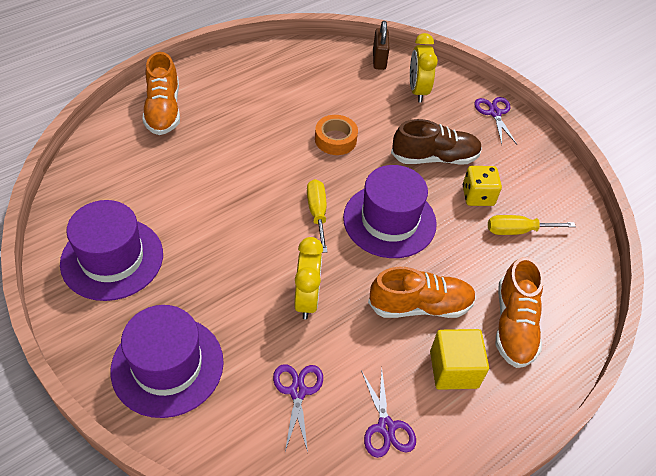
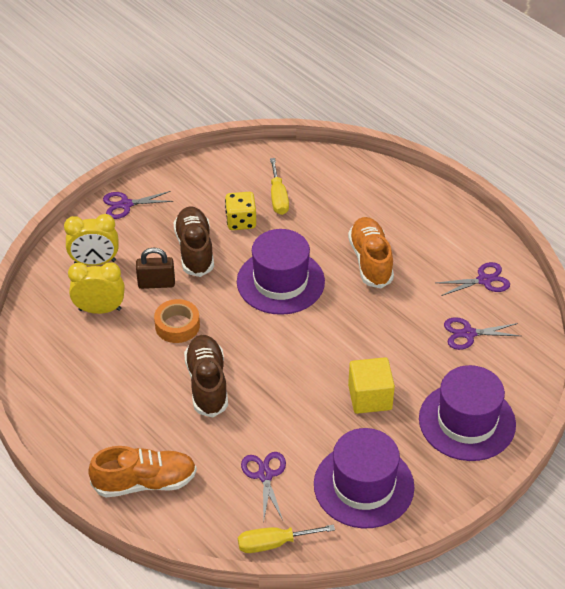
camera: 90 degrees left, 5 degrees down
(147, 186) = (265, 475): none -> purple scissors
(262, 155) = (207, 383): none -> brown shoe
(307, 299) = (379, 334): yellow clock -> yellow clock (100, 309)
(317, 213) = (280, 334): yellow screwdriver -> yellow screwdriver (273, 543)
(379, 60) = (43, 294): brown padlock -> brown padlock (156, 283)
(454, 369) = (425, 242): yellow cube -> yellow cube (370, 397)
(514, 325) = (377, 205): orange shoe -> none

